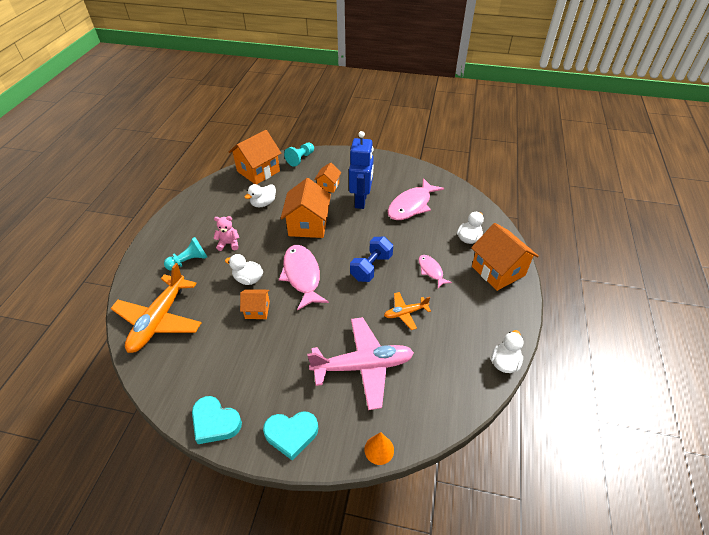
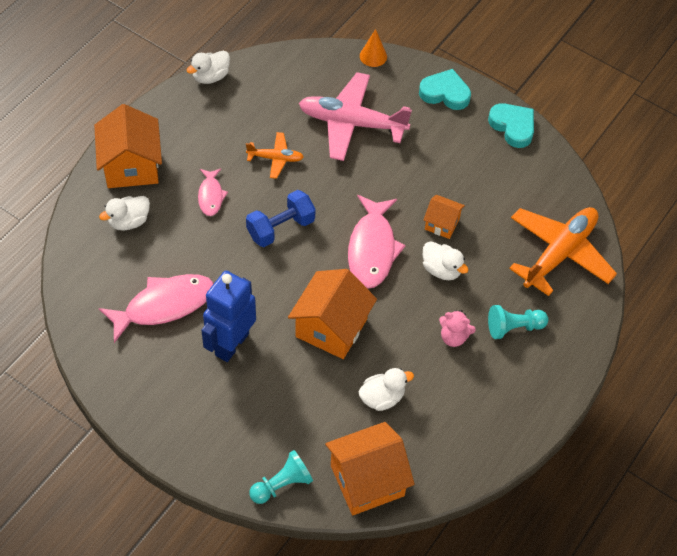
camera: 160 degrees left, 10 degrees up
(328, 186) = (265, 396): orange house -> none

